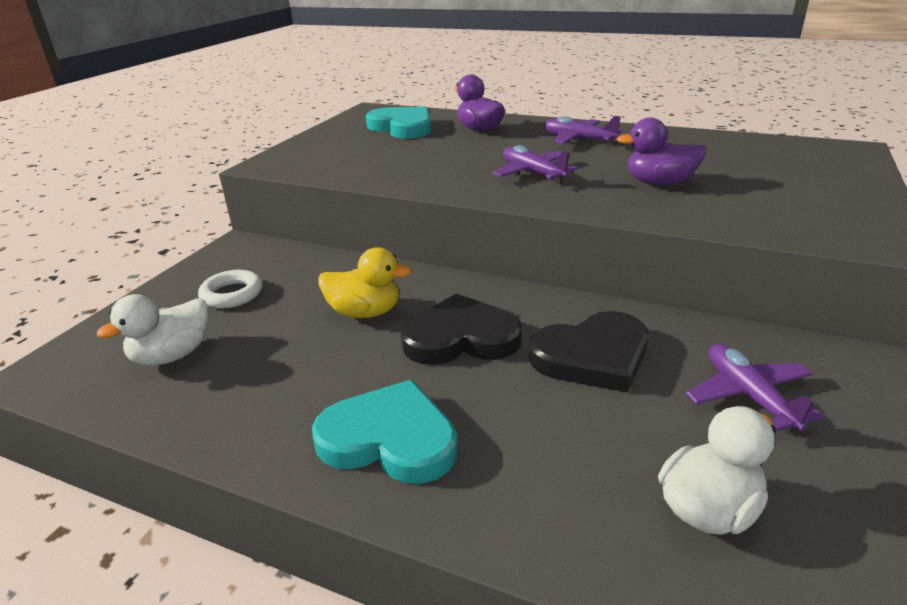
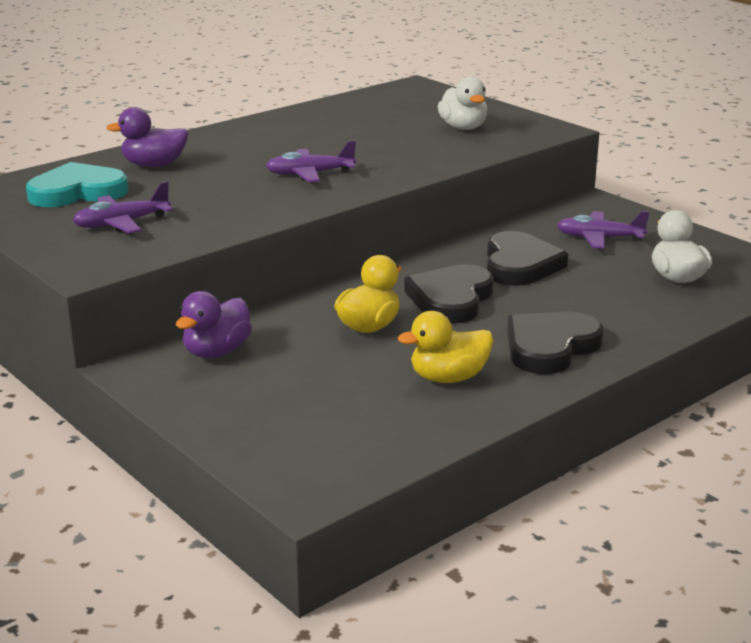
camera: 65 degrees left, 5 degrees down
(172, 355) = (346, 421): white duck -> white duck (463, 128)
(232, 294) = (256, 382): white ring -> none
(278, 387) = (448, 378): none -> yellow duck
(389, 439) = (550, 347): turquoise heart -> black heart
(578, 140) = (256, 141): purple plane -> purple plane (122, 223)
(659, 183) = (394, 146): purple duck -> purple duck (216, 352)

